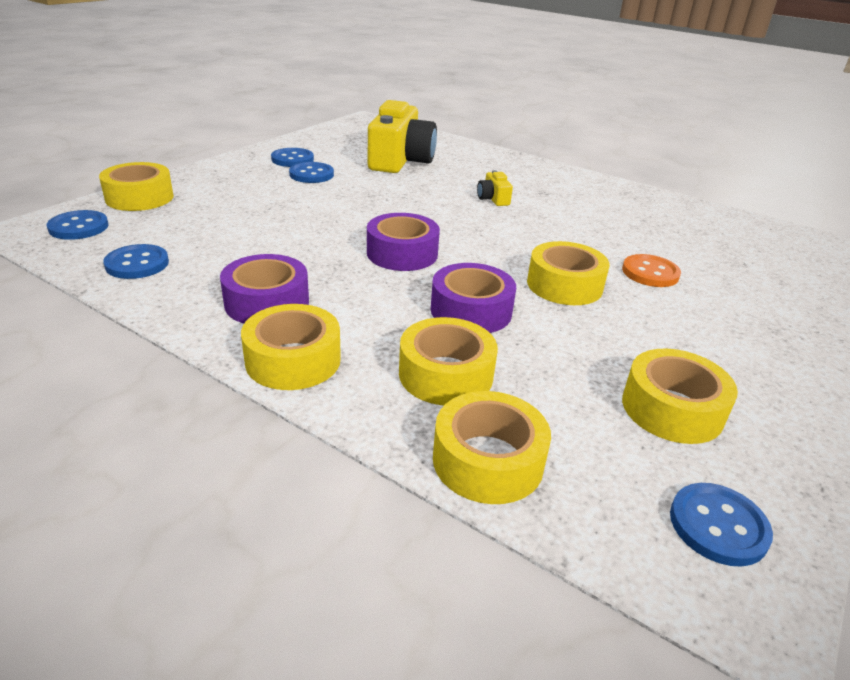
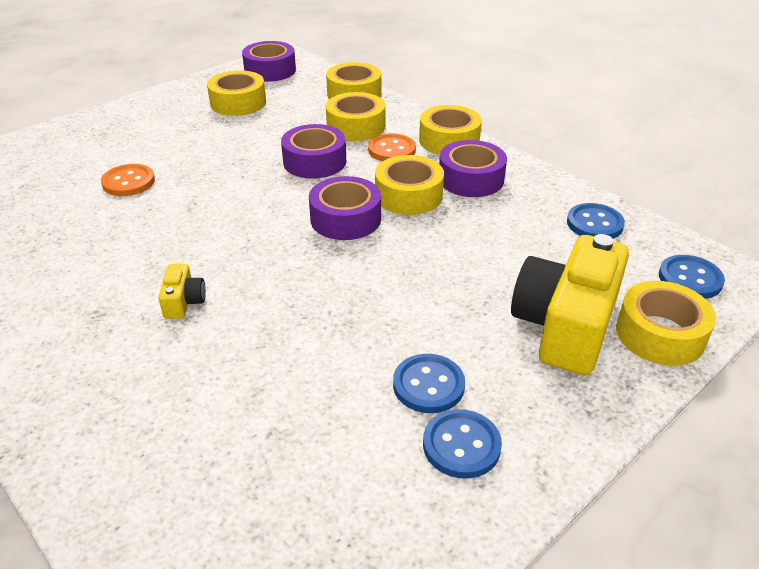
camera: 165 degrees left, 5 degrees up
(377, 336) = (391, 150): none -> orange button
(400, 160) = (263, 429): yellow camera -> yellow camera (565, 326)
(564, 285) = (220, 176): yellow tape -> yellow tape (408, 195)
(718, 526) = (270, 70): blue button -> purple tape

